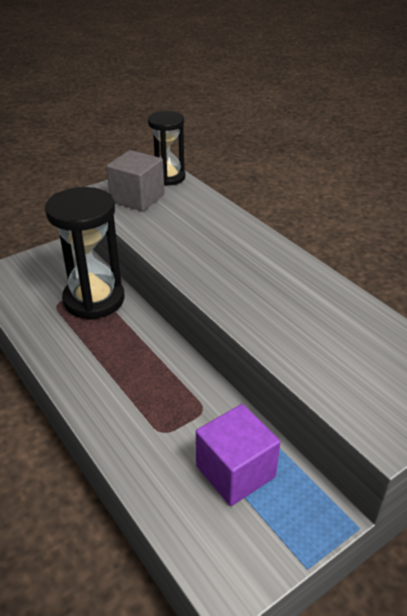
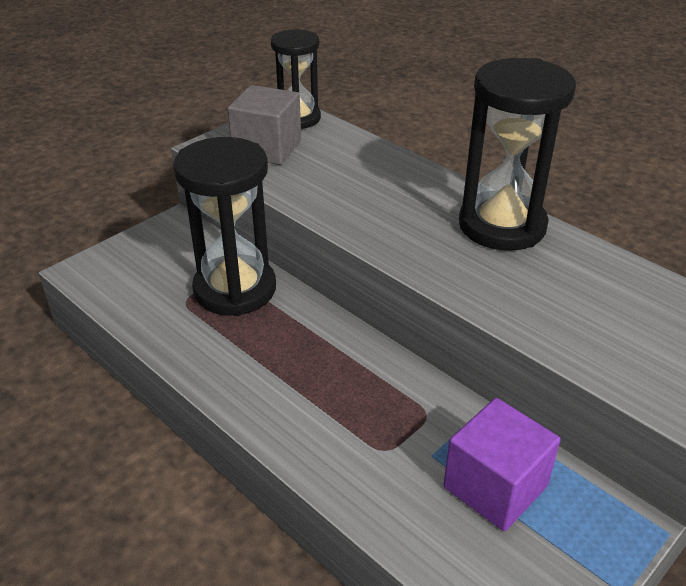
camera: 10 degrees left, 0 degrees up
(291, 273) = (502, 226): none -> black hourglass

